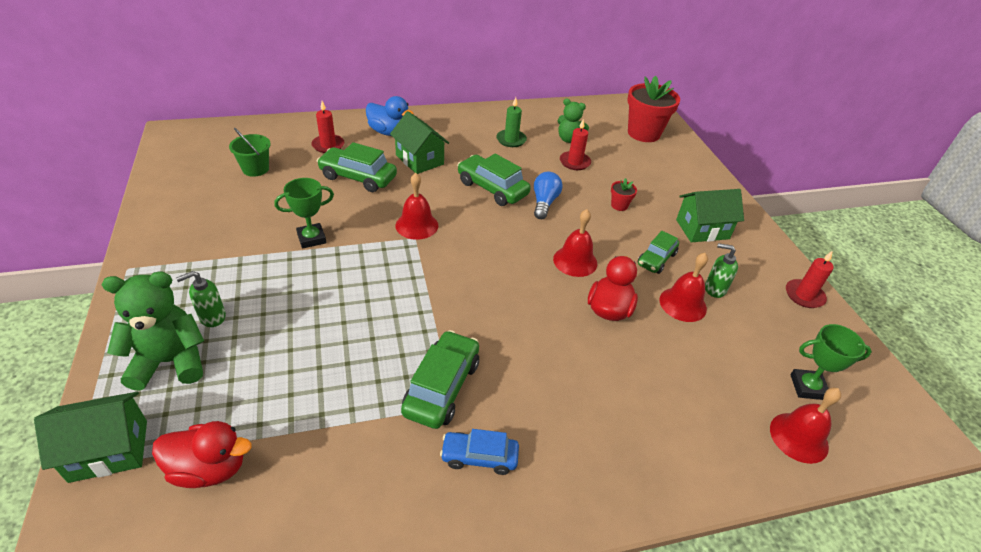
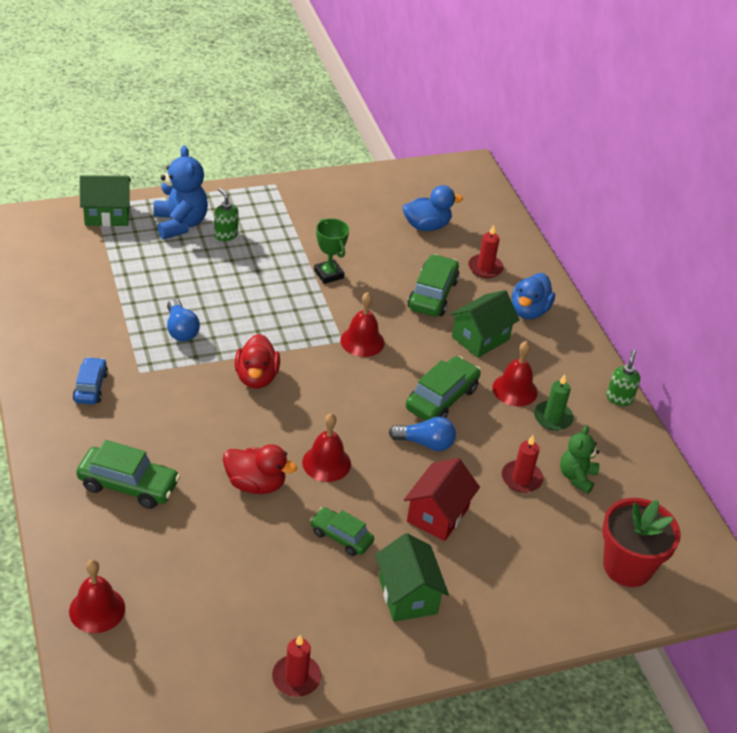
camera: 85 degrees right, 0 degrees up
(109, 450) = (107, 215): green house -> green house turned 75 degrees counterclockwise
(170, 362) = (180, 224): green teddy bear -> blue teddy bear
(209, 468) = (91, 258): red duck -> red duck (256, 377)
(255, 169) = (427, 226): green bucket -> blue duck
(382, 364) = (181, 330): none -> blue light bulb
(442, 387) = (157, 365): green car -> green car (128, 485)
(619, 205) = (437, 514): red flower pot -> red house
(683, 304) = (269, 549): red bell -> red bell (514, 390)
(714, 289) = (297, 584): green soap dispenser -> green soap dispenser (619, 398)
(807, 387) = (156, 636): green trophy -> none

